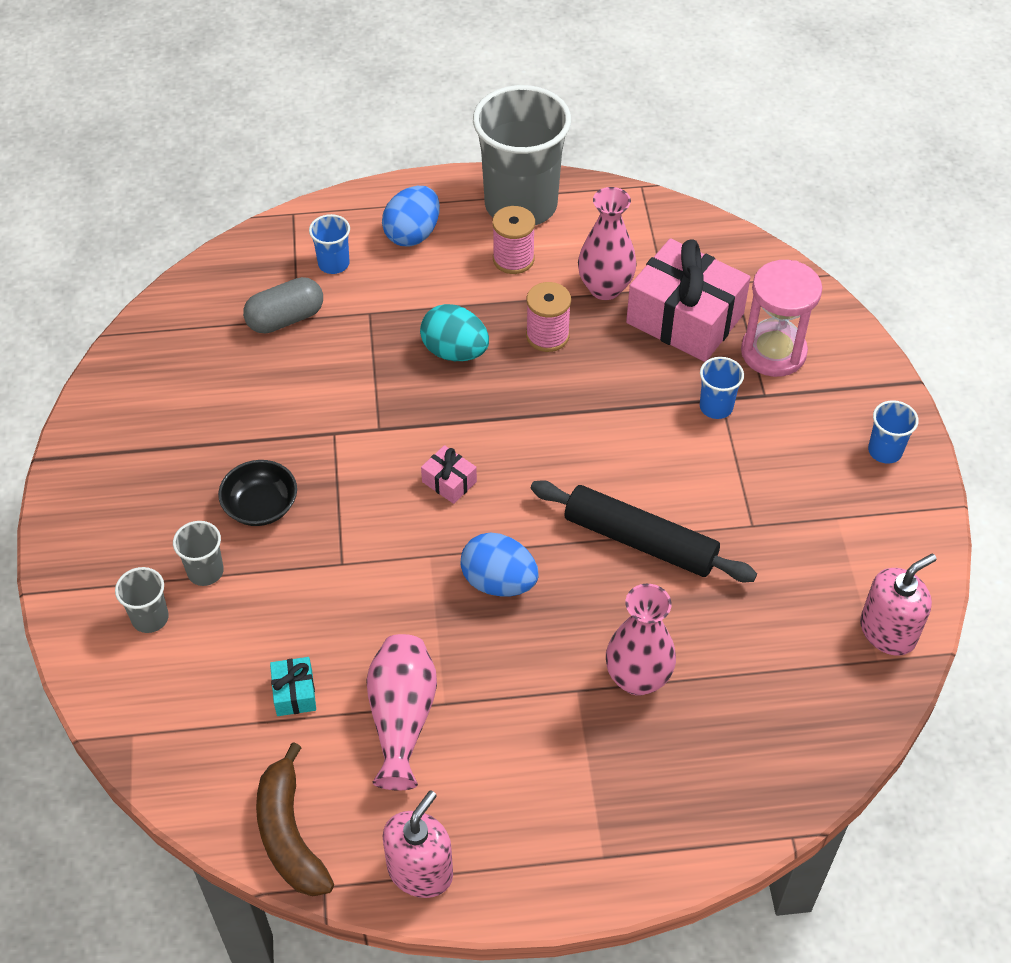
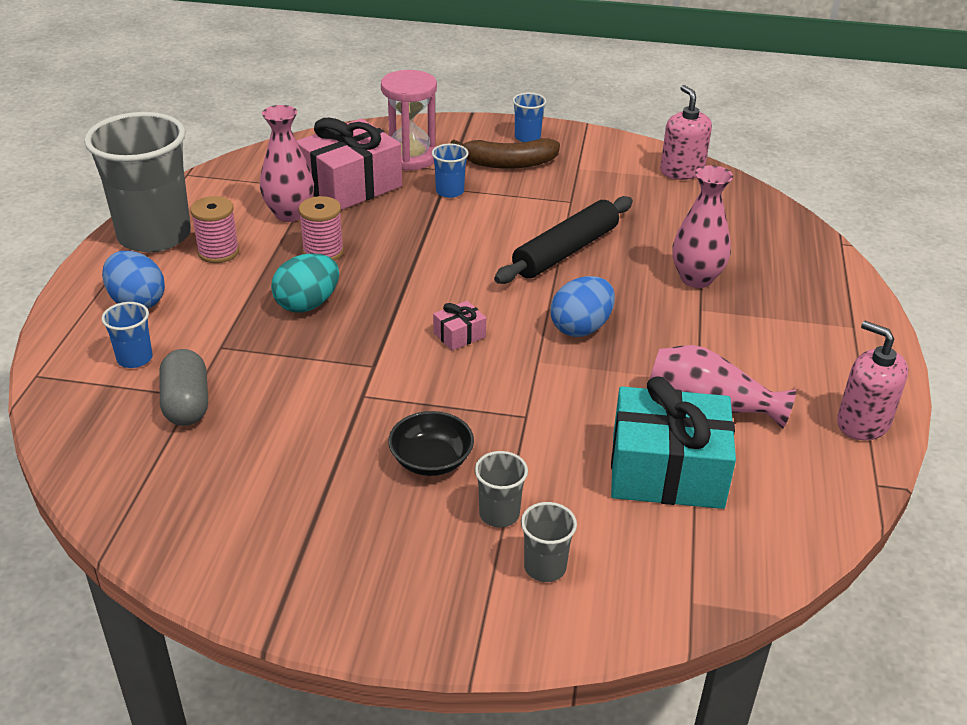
camera: 75 degrees left, 15 degrees down
(289, 834) = (822, 498): brown banana -> brown banana (508, 163)
(294, 693) = (667, 471): turquoise gift -> turquoise gift, size x2.35

